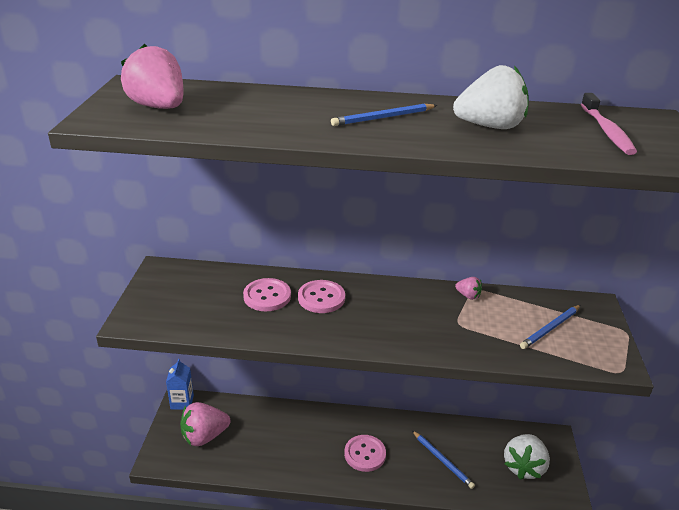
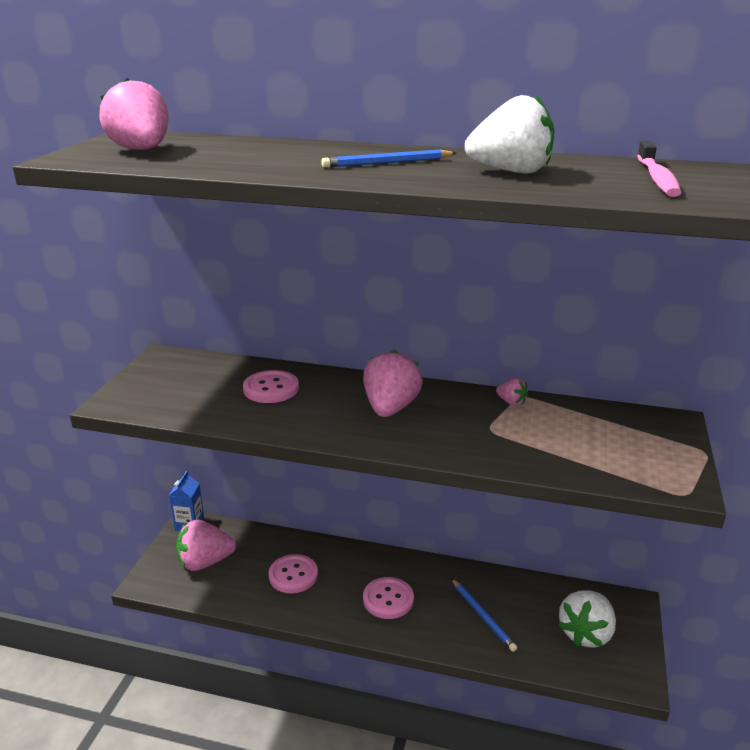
camera: 10 degrees right, 5 degrees down
(321, 298) = (333, 394): pink button -> pink button (293, 575)
(373, 309) = (390, 408): none -> pink strawberry
(550, 328) = (606, 442): blue pencil -> none

